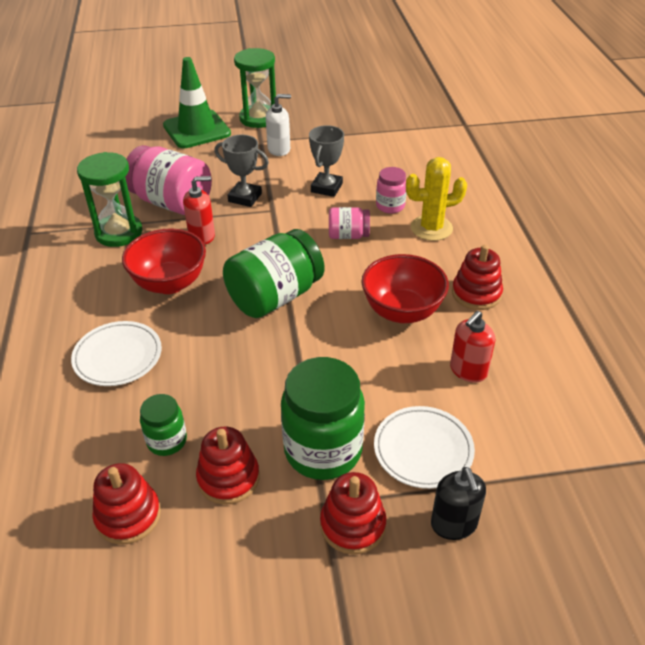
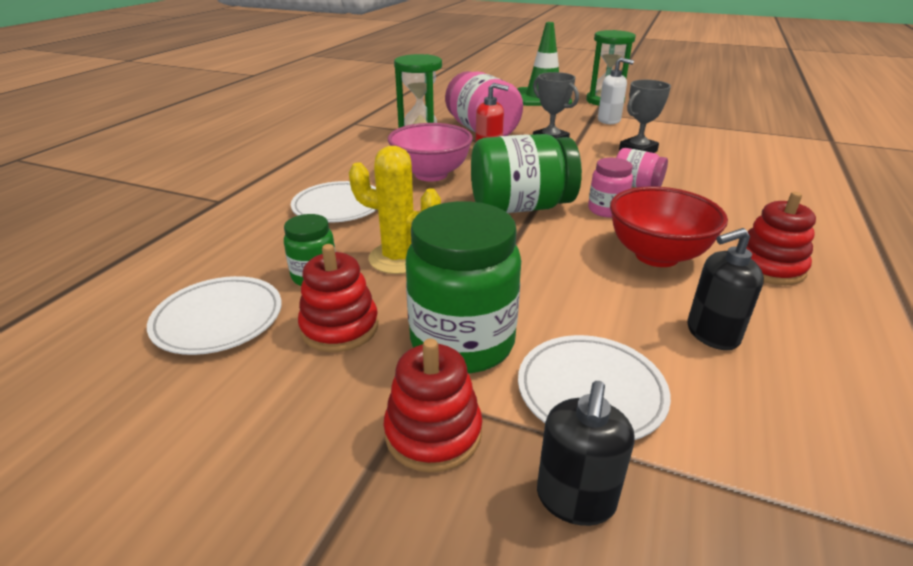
camera: 30 degrees right, 10 degrees down
(128, 516) = (218, 319): red stacking toy -> white plate
(169, 283) = (431, 174): red bowl -> pink bowl
(390, 206) = (700, 176): pink jar -> pink jar (606, 210)
(431, 228) = (741, 202): yellow cactus -> yellow cactus (399, 258)
(468, 370) = (712, 334): red soap dispenser -> black soap dispenser

